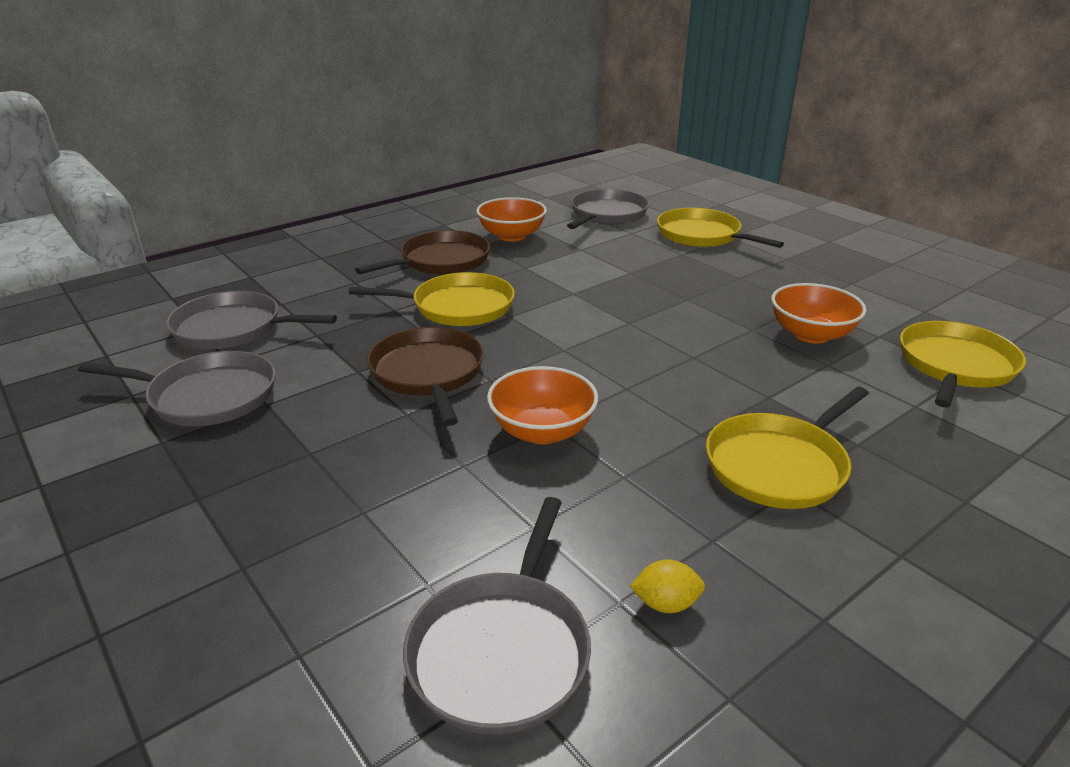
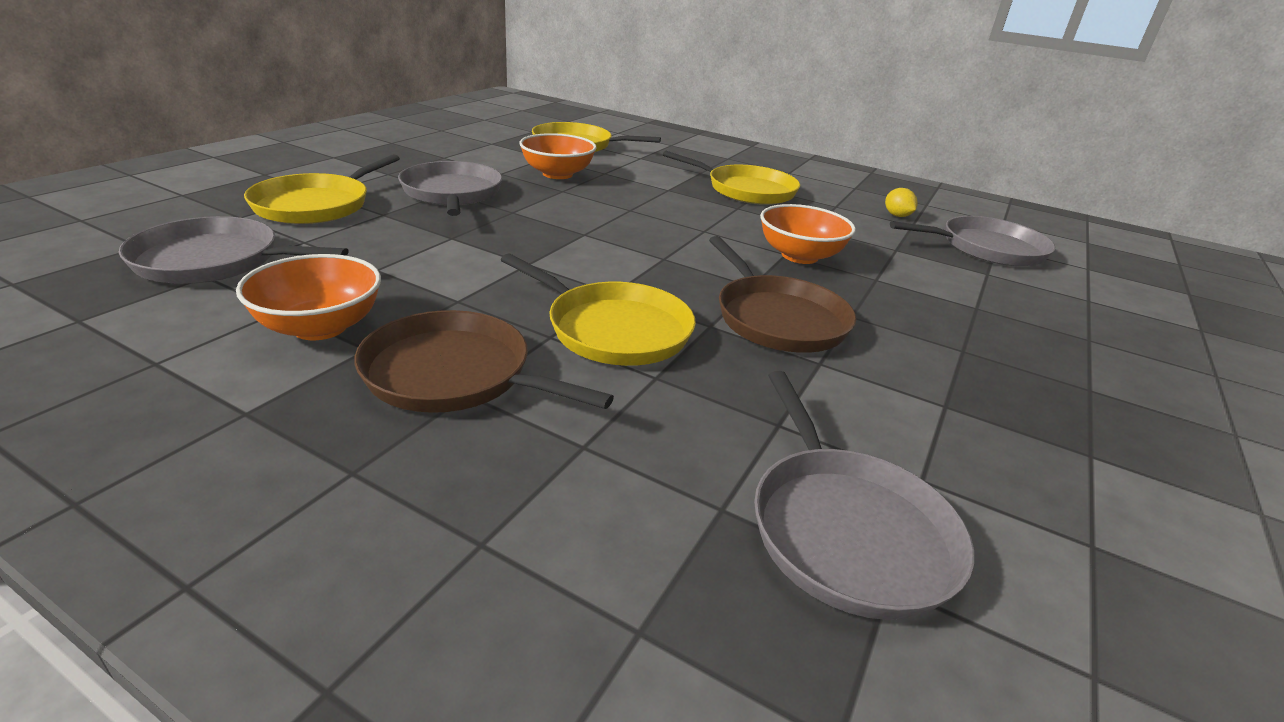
camera: 115 degrees left, 0 degrees up
(207, 396) = (996, 462): grey pan -> grey pan (452, 193)
(428, 373) = (777, 318): brown pan -> brown pan turned 75 degrees counterclockwise
(457, 307) = (613, 329): yellow pan -> yellow pan turned 150 degrees clockwise

